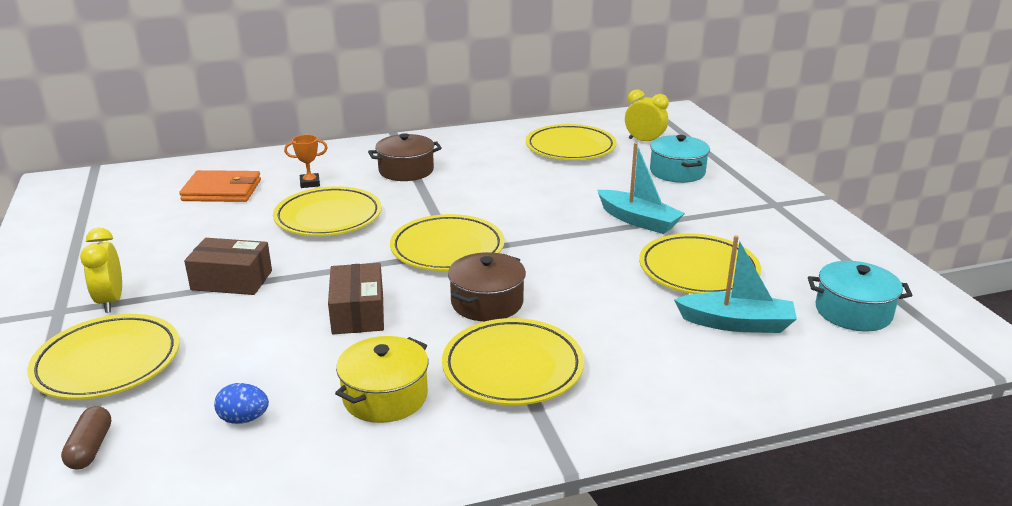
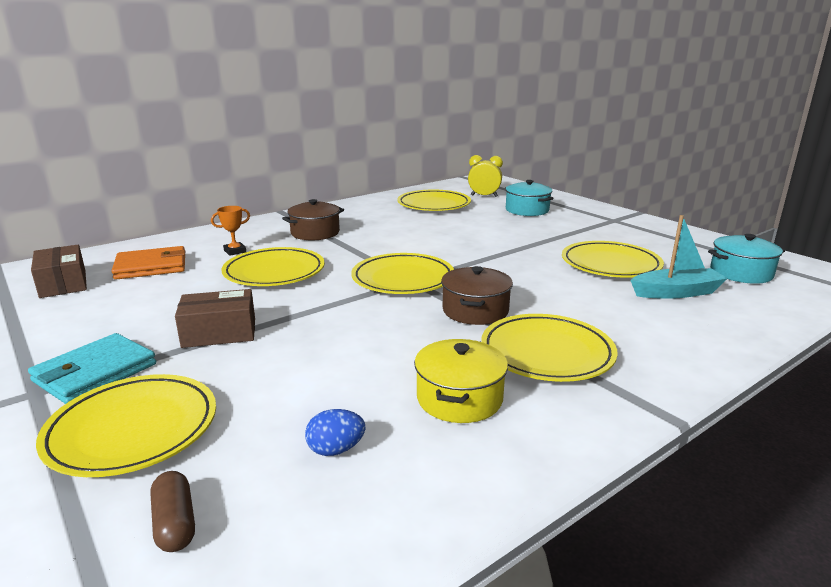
camera: 20 degrees left, 5 degrees down
(111, 301) = (95, 373): yellow clock -> turquoise wallet
(358, 313) = (369, 337): brown box -> brown box (63, 284)
(638, 220) = (532, 241): turquoise boat -> none

